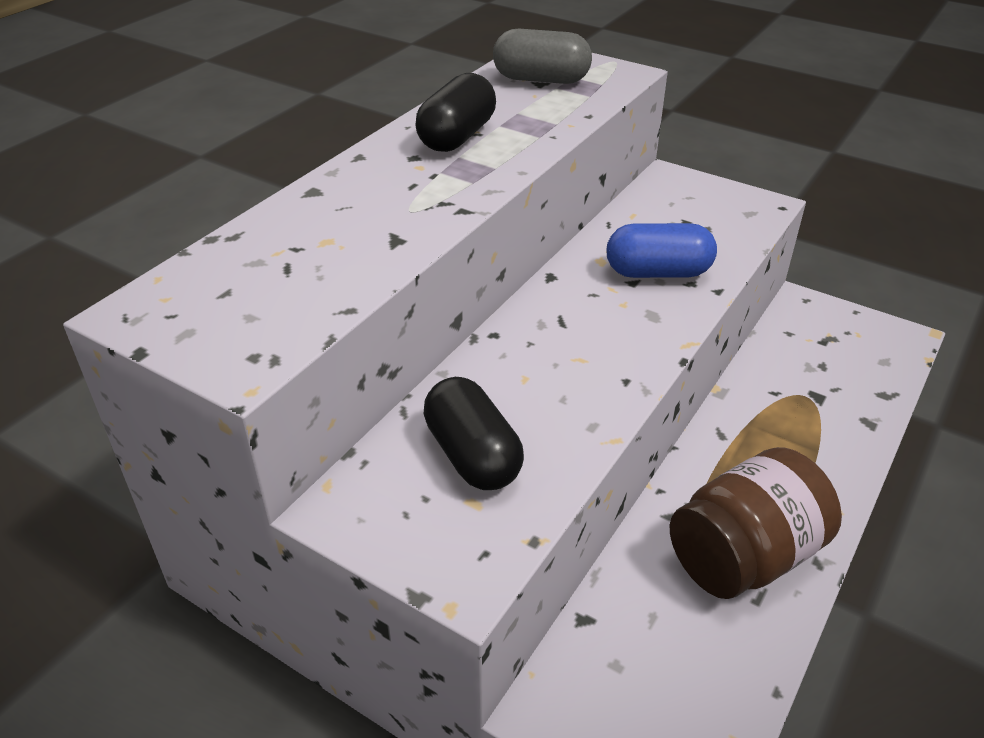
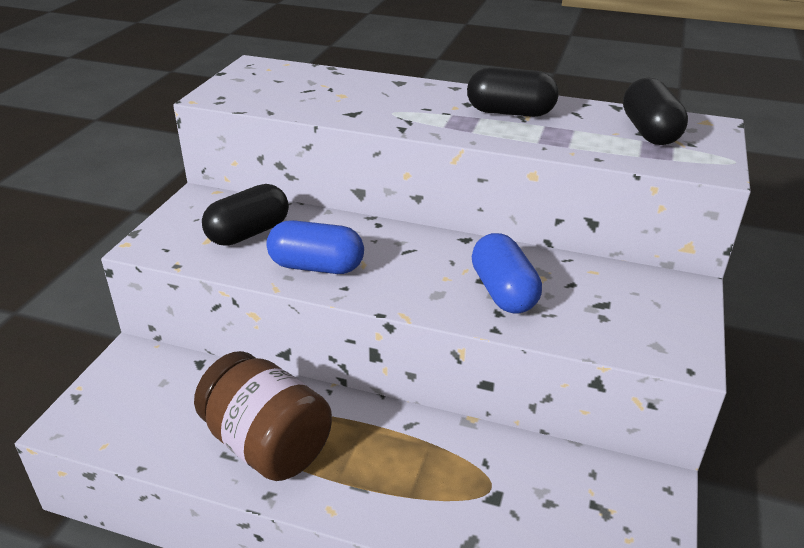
camera: 75 degrees right, 5 degrees down
(541, 79) = (649, 132): grey capsule -> black capsule
(576, 398) = (316, 266): none -> blue capsule

